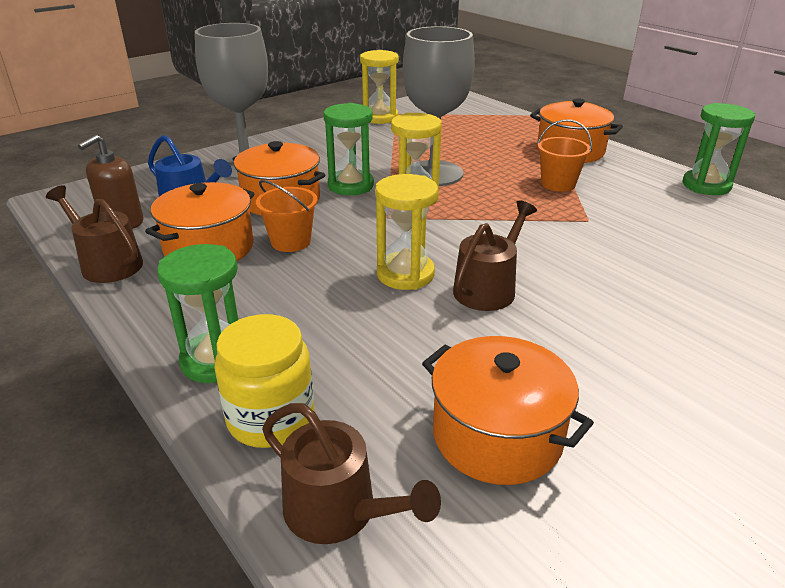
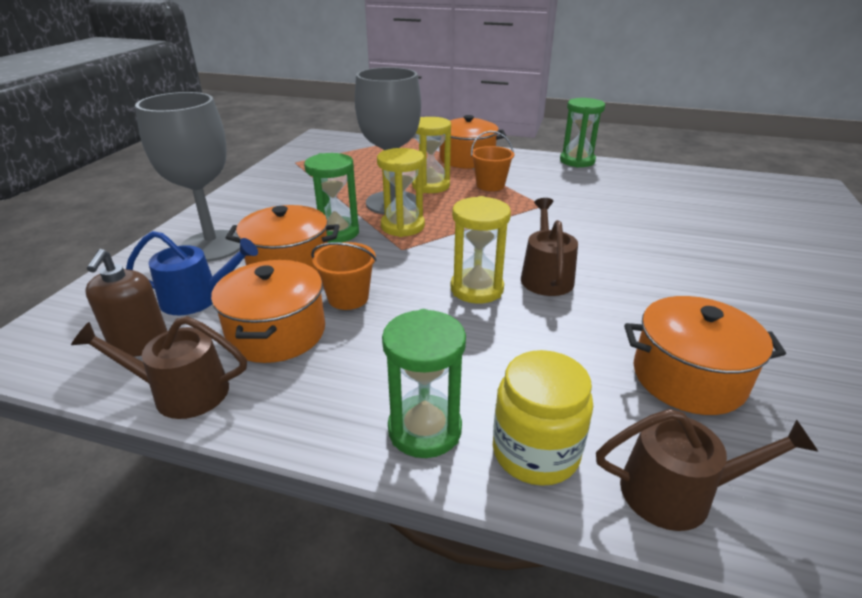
camera: 35 degrees left, 0 degrees up
(380, 117) = (285, 169): yellow hourglass -> yellow hourglass (431, 186)

